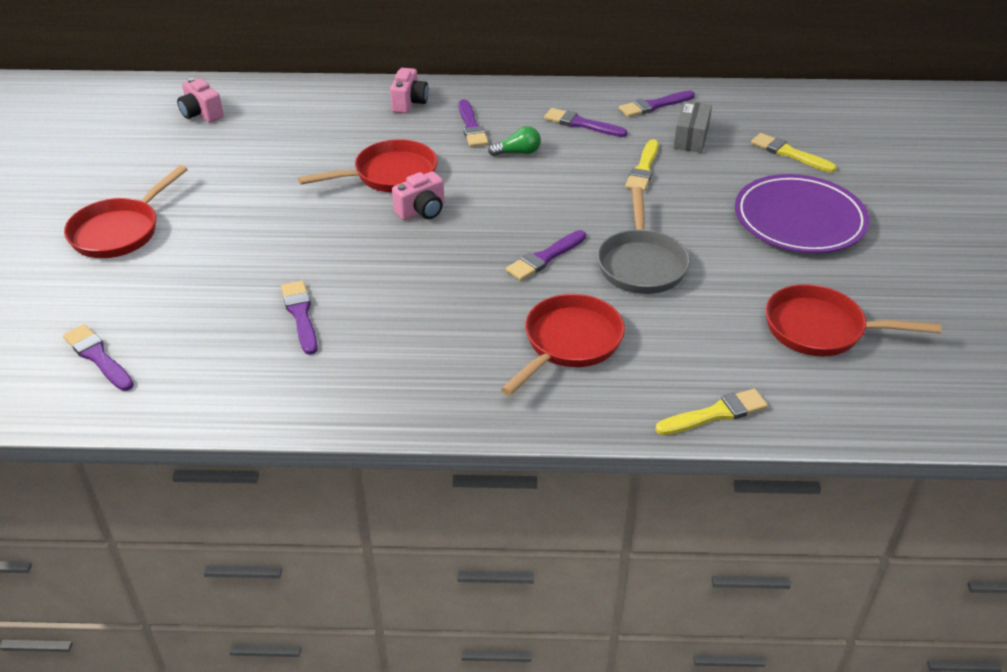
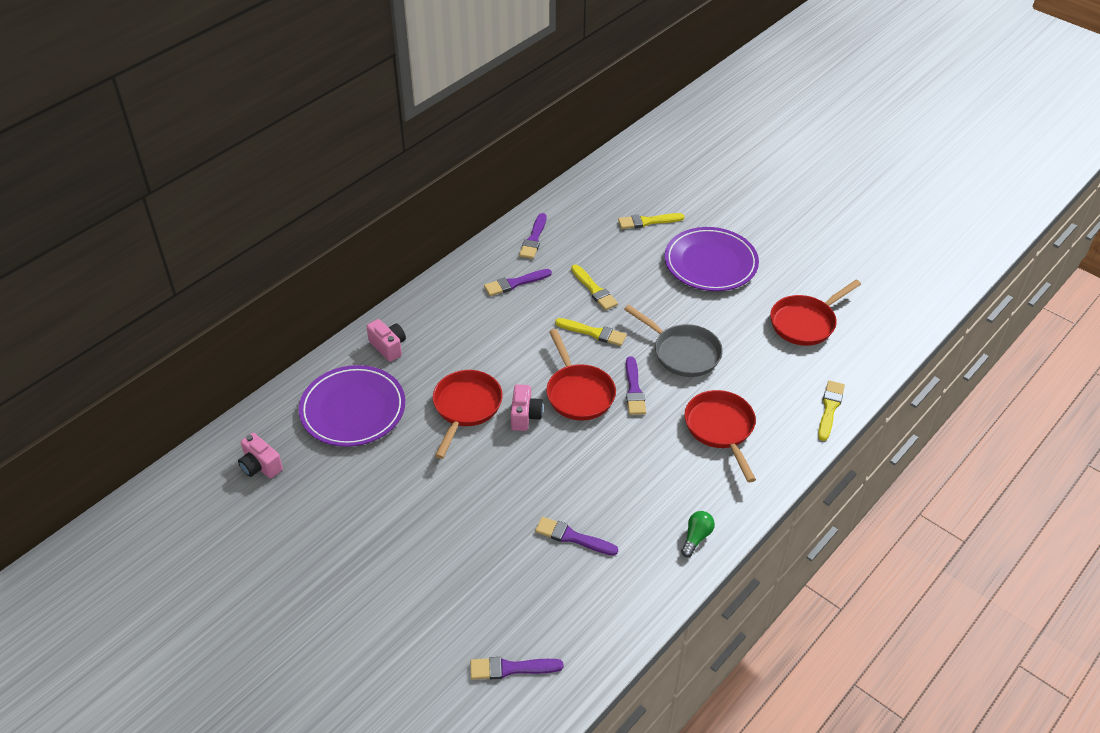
camera: 50 degrees left, 5 degrees up
(120, 231) = (370, 590): red pan -> red pan (578, 393)
(201, 114) = (260, 466): pink camera -> pink camera turned 45 degrees clockwise
(315, 122) = (353, 409): none -> purple plate
(471, 127) = (456, 334): purple brush -> none
(518, 152) = (512, 332): green light bulb -> green light bulb (696, 537)
(585, 196) = (593, 333): none -> yellow brush
(691, 138) = (586, 248): grey box -> none

